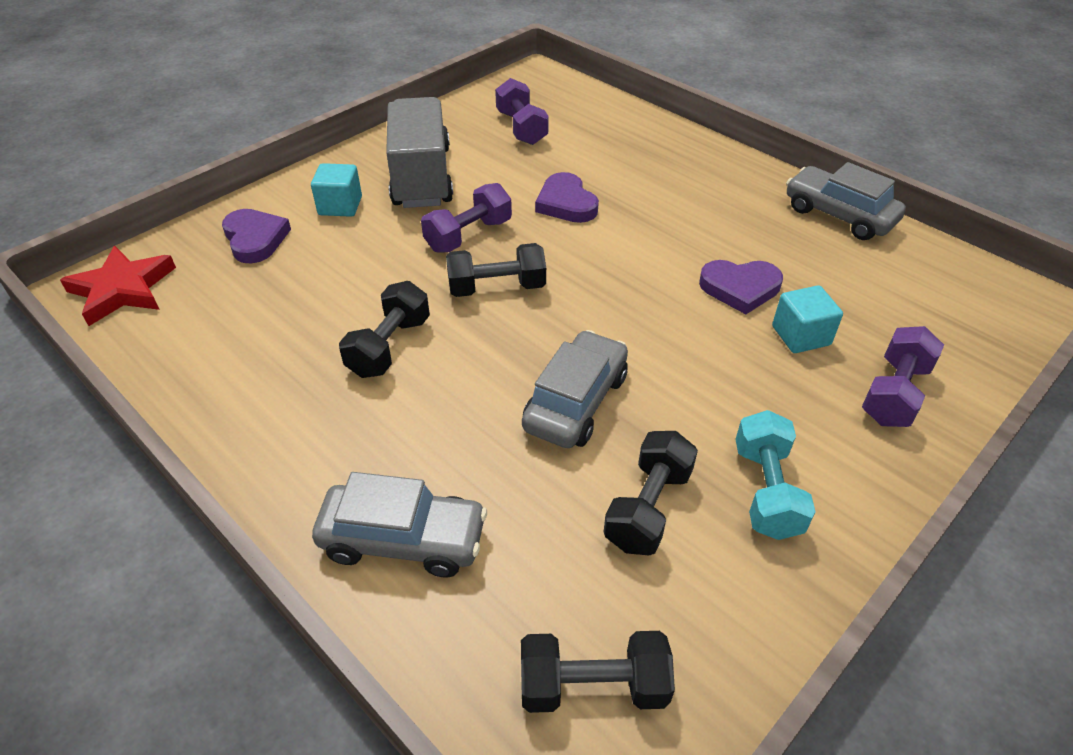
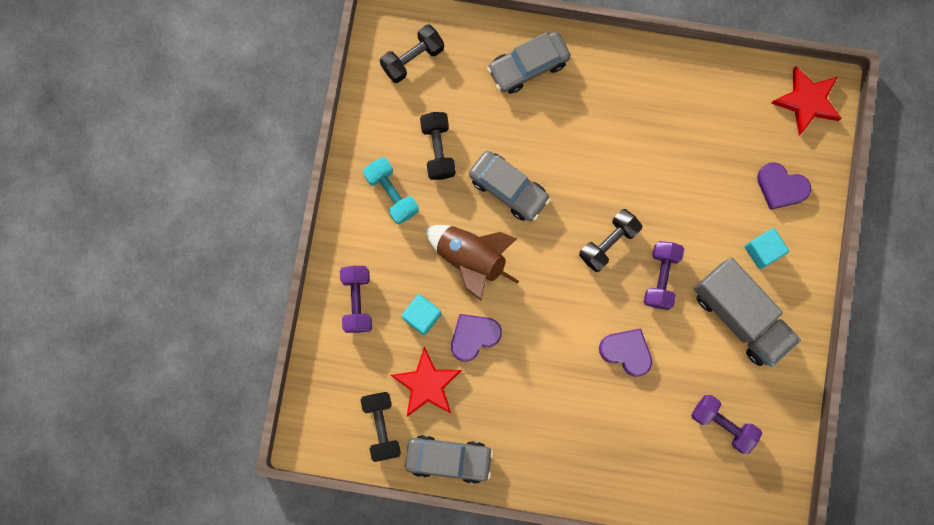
camera: 145 degrees right, 35 degrees up
(389, 346) = (628, 161): black dumbbell -> black dumbbell (382, 426)
(575, 402) = (508, 188): grey car -> grey car turned 45 degrees counterclockwise
(690, 357) = (471, 258): none -> brown rocket
(831, 277) = (427, 384): none -> red star

